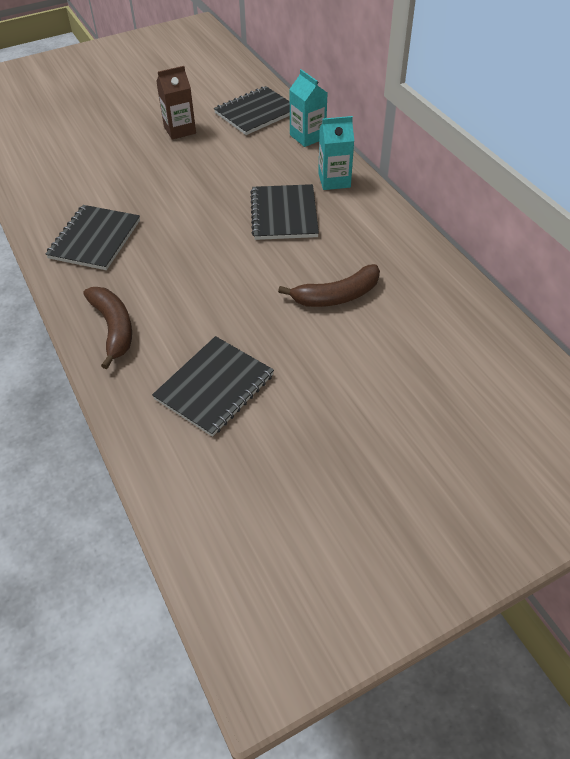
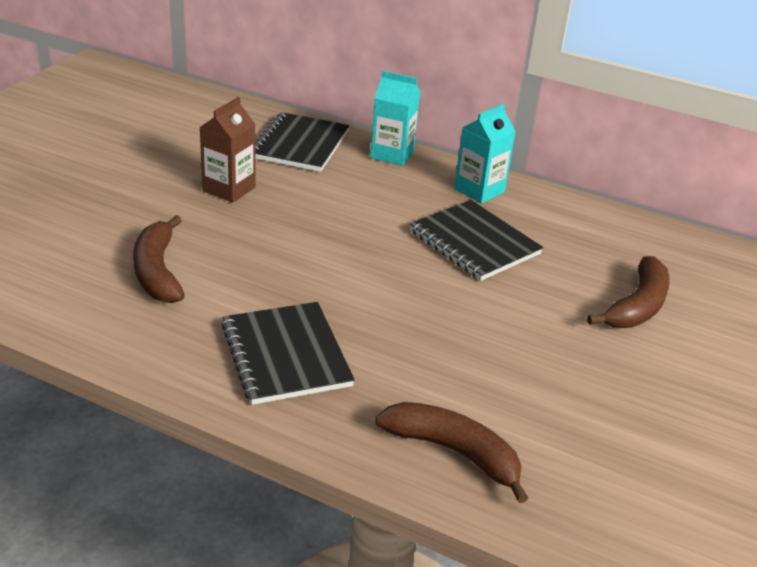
camera: 40 degrees left, 15 degrees down
(87, 168) = (158, 271): none -> brown banana
(214, 387) = (653, 461): black notebook -> none

